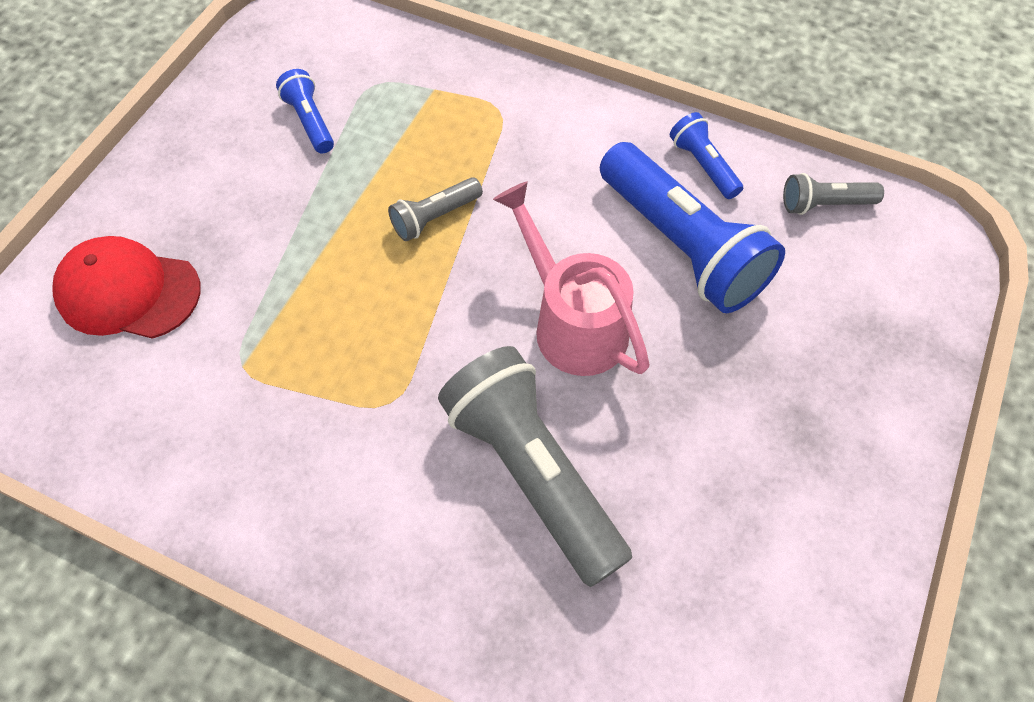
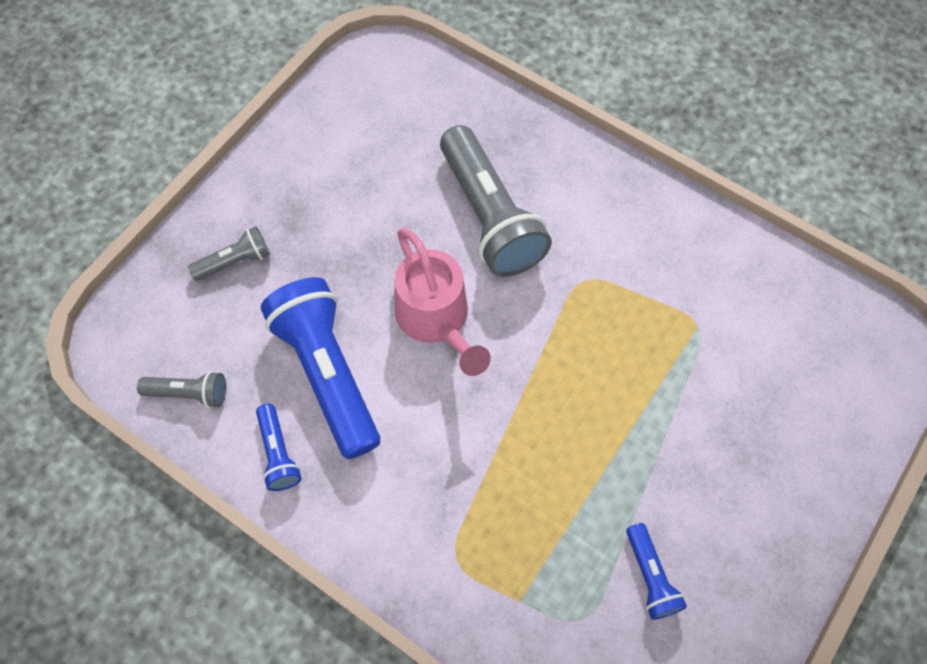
camera: 170 degrees left, 5 degrees up
(128, 292) = (800, 406): red cap -> none
(434, 217) = (535, 437): grey flashlight -> grey flashlight (235, 261)

